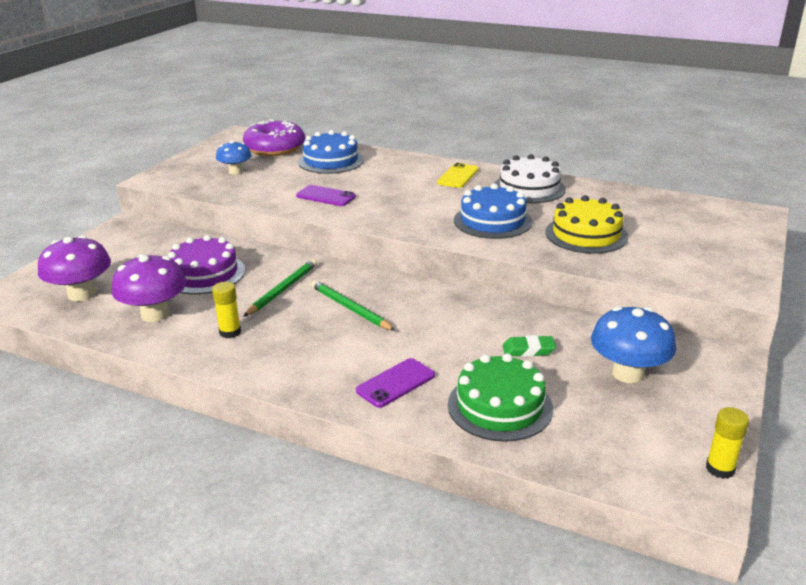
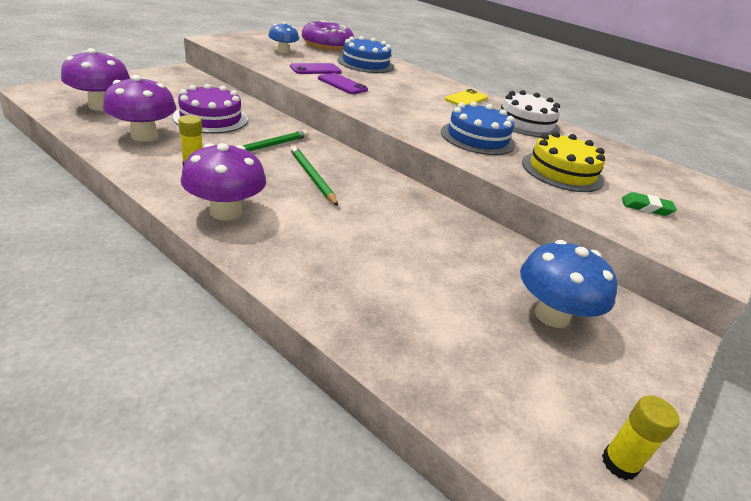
camera: 10 degrees right, 5 degrees up
(295, 368) = (225, 212): none -> purple mushroom
(395, 383) = (308, 252): purple phone -> purple phone (315, 69)
(500, 406) = (398, 307): green cake -> none
(528, 350) = (458, 261): green eraser -> green eraser (646, 207)

